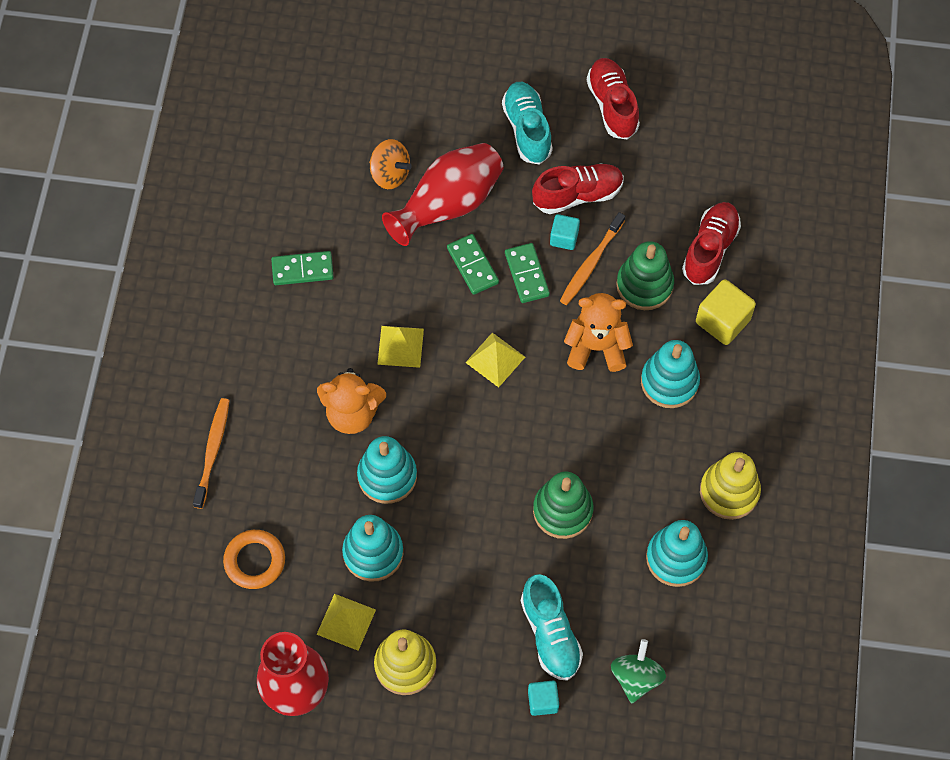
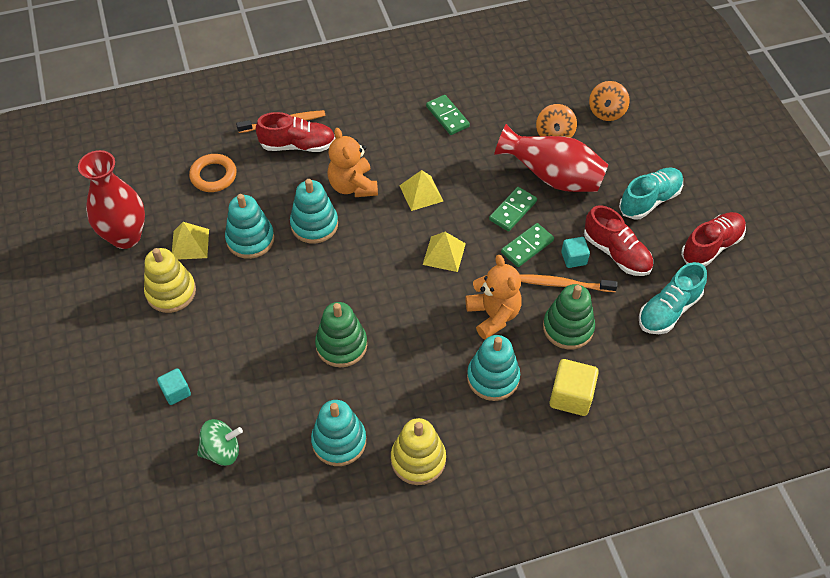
camera: 65 degrees right, 10 degrees down
(385, 106) = (606, 112): none -> orange spinning top
(550, 634) = (234, 376): turquoise shoe -> turquoise shoe (668, 310)
(710, 249) = (630, 362): red shoe -> red shoe (298, 145)

